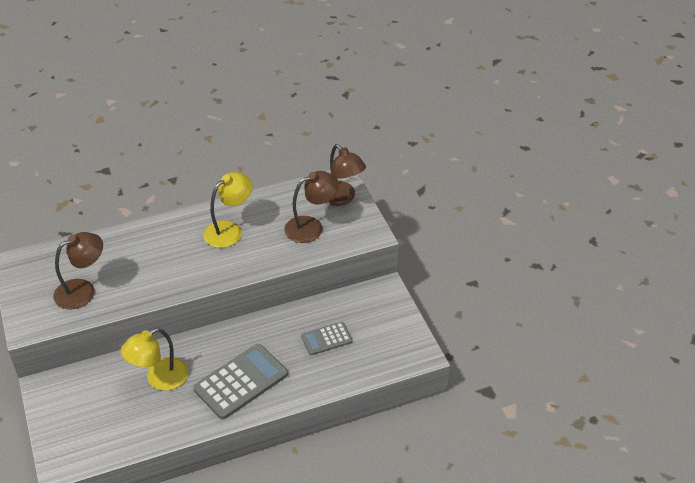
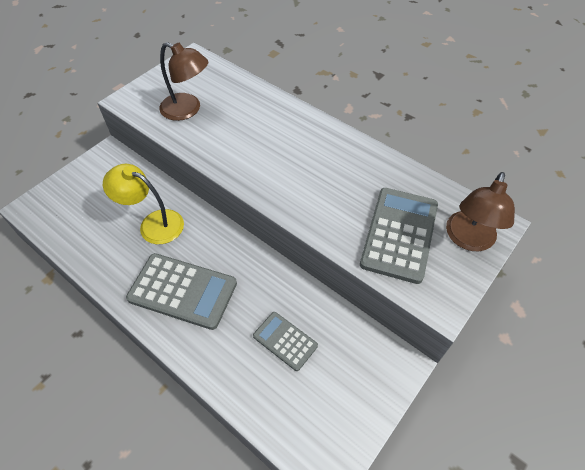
camera: 60 degrees right, 10 degrees up
(229, 230) = (336, 168): yellow lamp -> none
(311, 227) = (399, 234): brown lamp -> grey calculator

